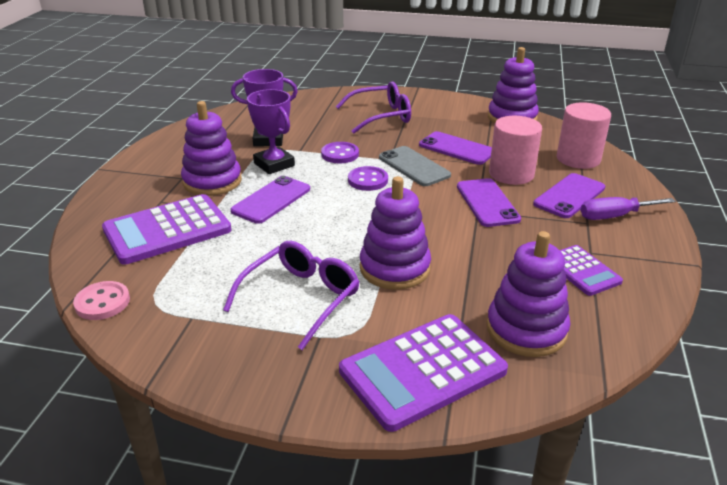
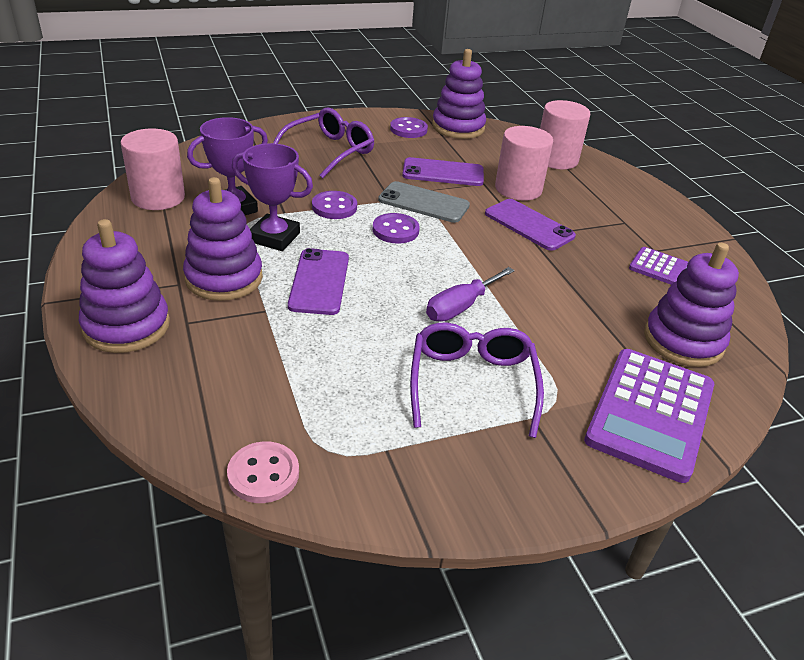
camera: 35 degrees left, 5 degrees up
(167, 230) = (238, 356): purple calculator -> none
(228, 123) = (158, 197): none -> pink cylinder
(394, 268) = (522, 319): purple stacking toy -> purple stacking toy (126, 326)
(465, 112) = (408, 129): none -> purple button
(569, 196) = (586, 199): purple phone -> none
(614, 216) = (638, 210): purple screwdriver -> purple screwdriver (460, 307)

